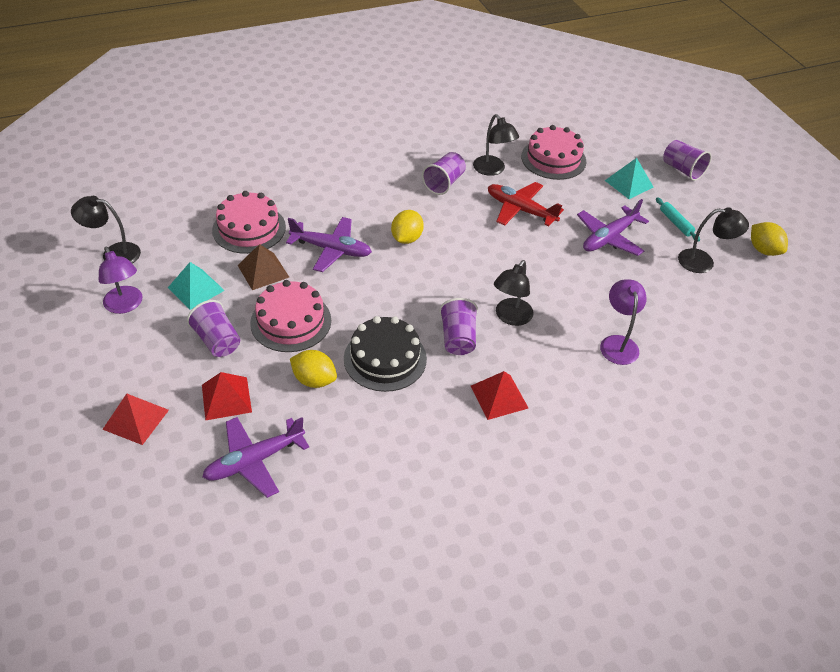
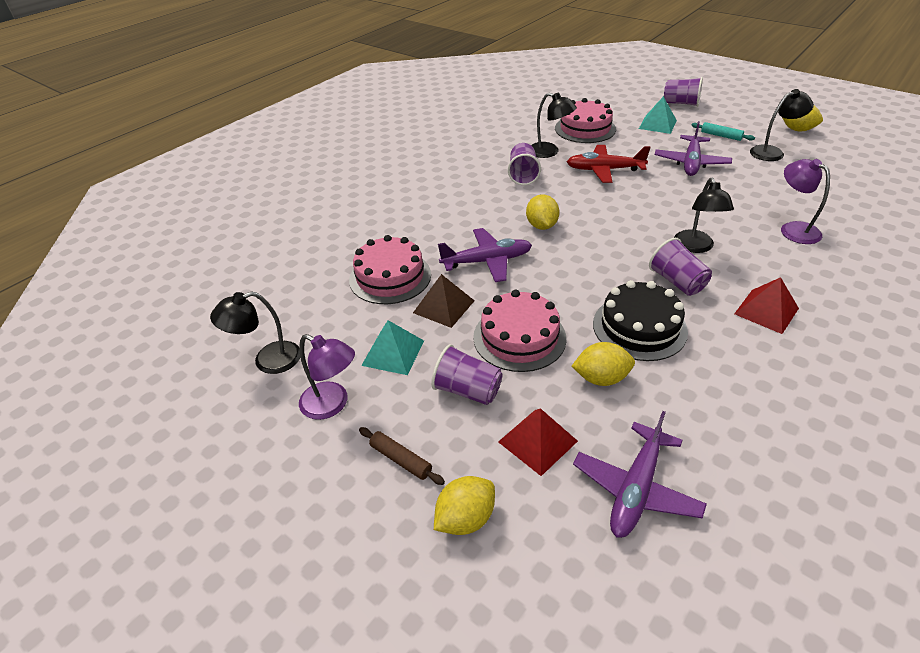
camera: 25 degrees left, 5 degrees down
(133, 363) = (401, 460): none -> brown rolling pin
(136, 419) = (465, 518): red pyramid -> yellow lemon

